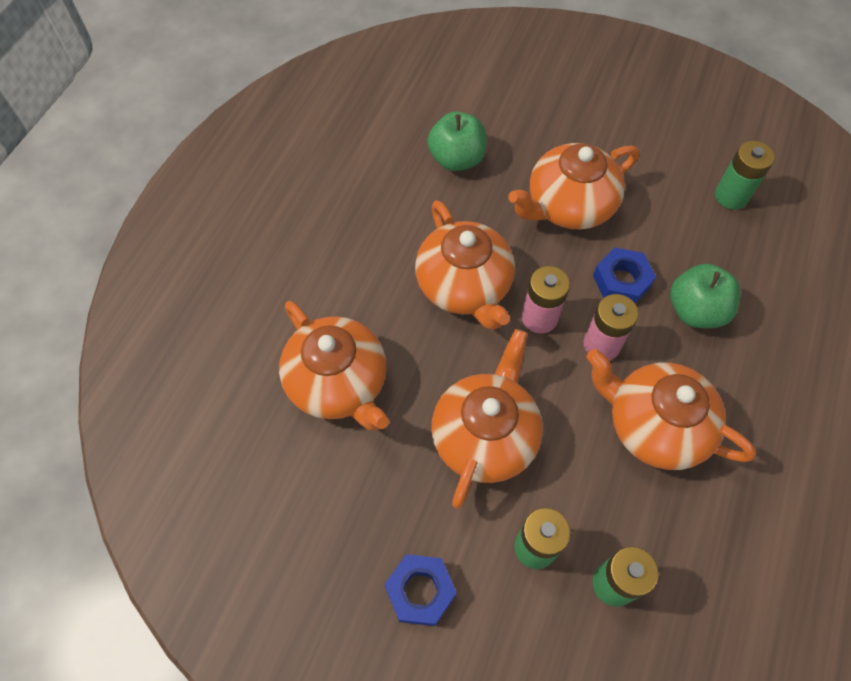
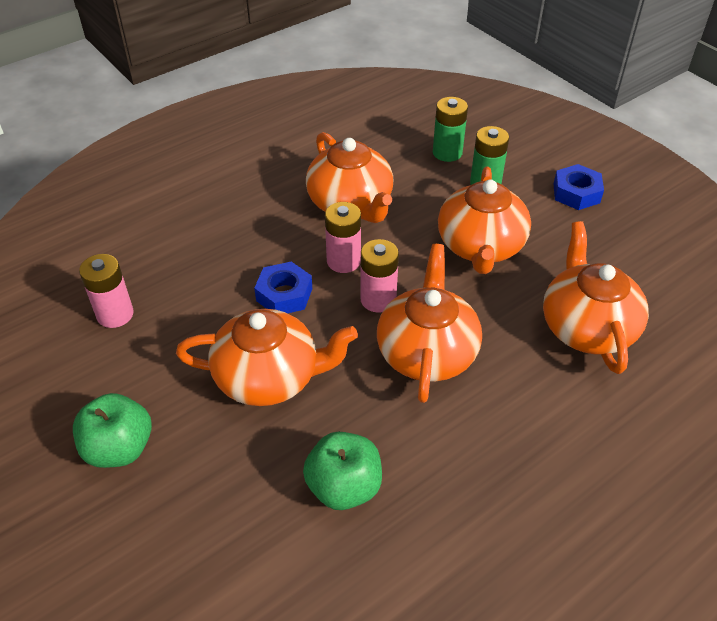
camera: 150 degrees left, 15 degrees down
(485, 435) = (480, 247): orange teapot -> orange teapot turned 45 degrees counterclockwise
(695, 311) = (248, 250): green apple -> green apple (119, 448)
(731, 196) = (115, 314): green battery -> pink battery

